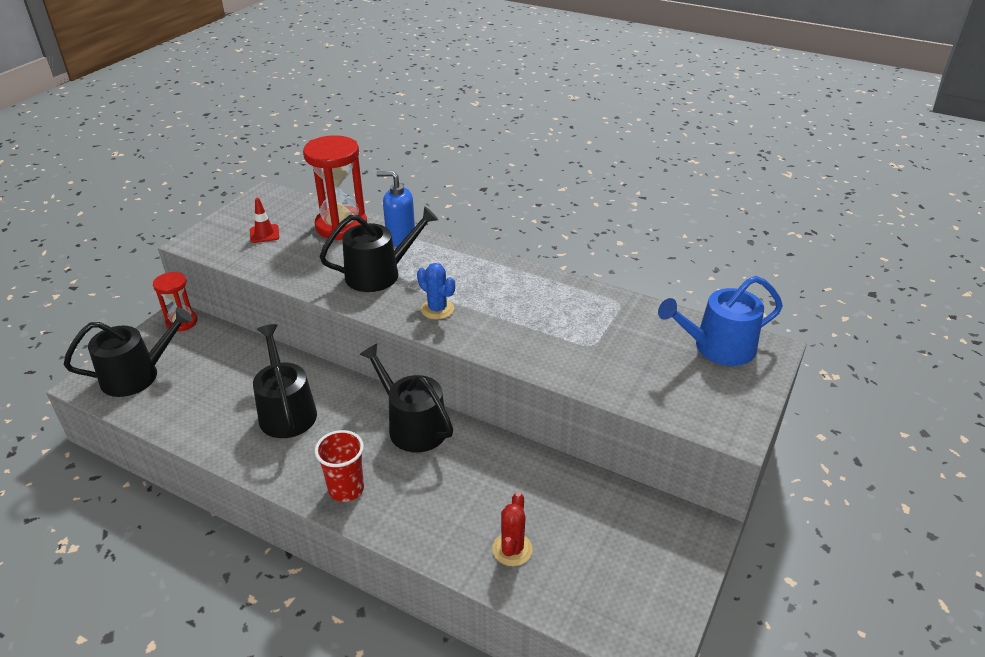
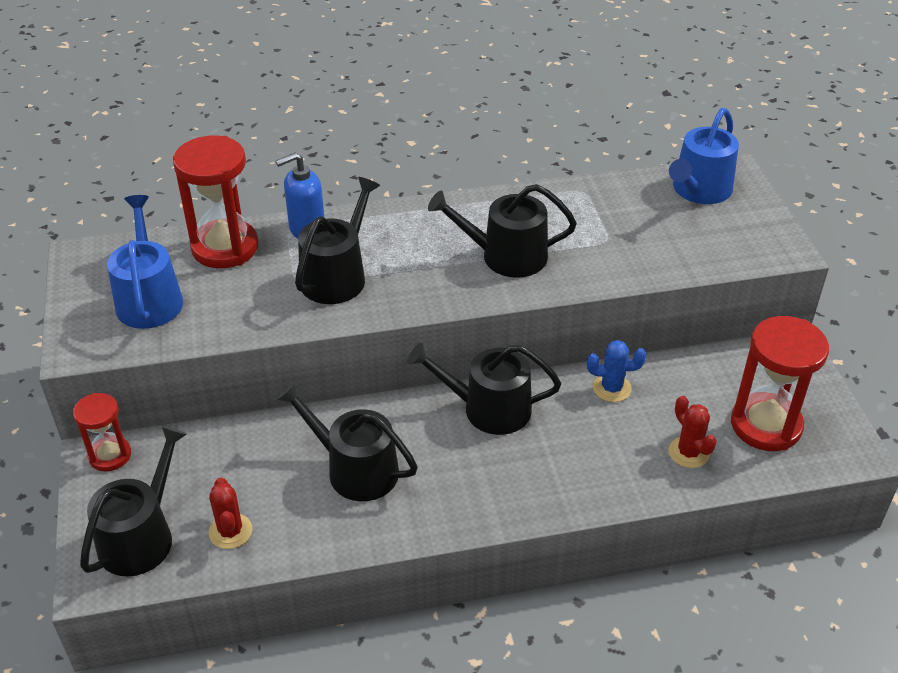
camera: 40 degrees left, 5 degrees up
(178, 402) = (230, 531): none -> red cactus
(264, 234) = (149, 298): red traffic cone -> blue watering can
(346, 489) = (503, 497): red cup -> none
(437, 309) = (439, 280): blue cactus -> blue cactus (611, 388)
(502, 317) = (505, 256): none -> black watering can
(601, 572) = (766, 425): none -> red hourglass

